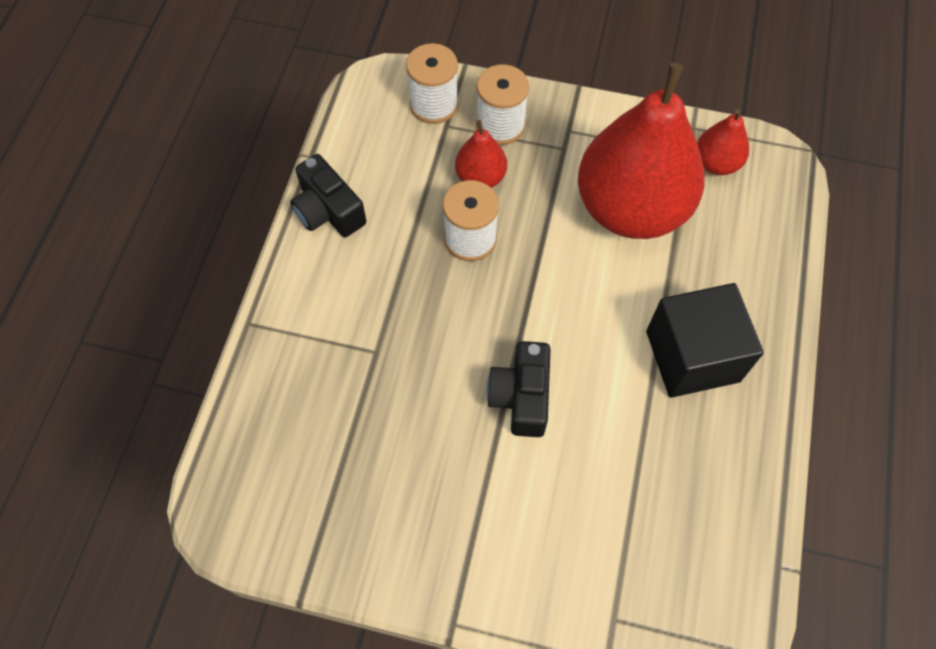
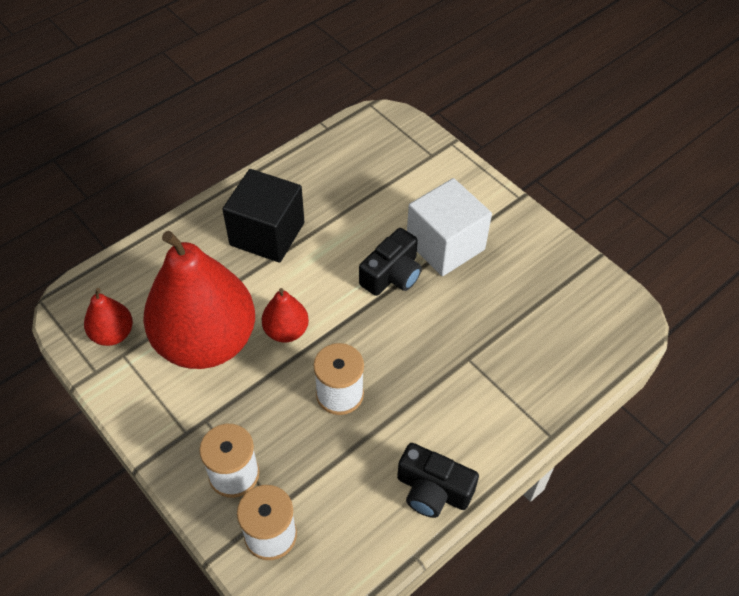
camera: 145 degrees left, 10 degrees down
(328, 210) = (433, 490): black camera -> black camera turned 120 degrees clockwise
(480, 177) = (290, 438): red pear -> red pear (286, 331)
(492, 478) = (445, 245): none -> white cube

